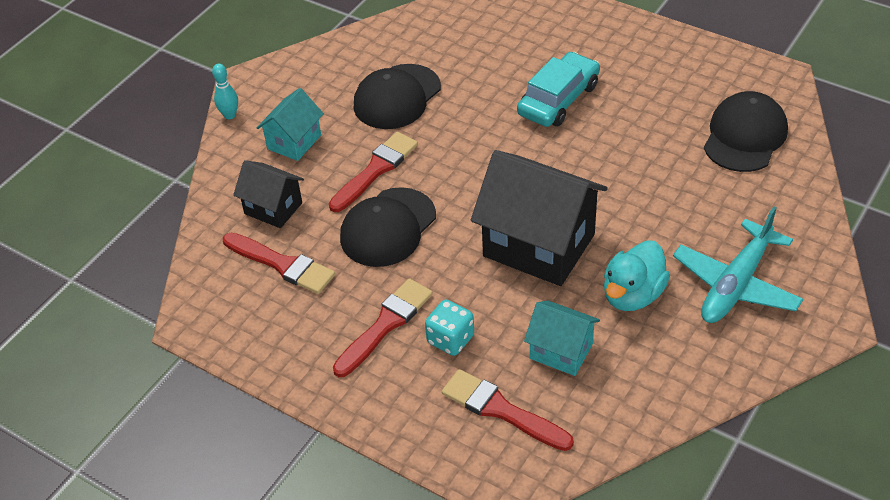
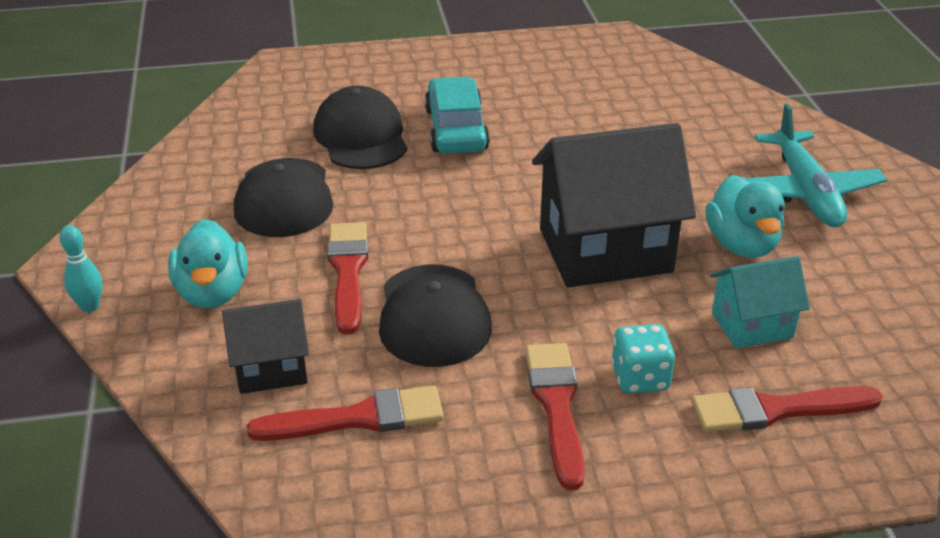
camera: 45 degrees left, 10 degrees down
(294, 142) = (212, 292): turquoise house -> turquoise duck
(744, 136) = (653, 87): black cap -> black cap (361, 136)

